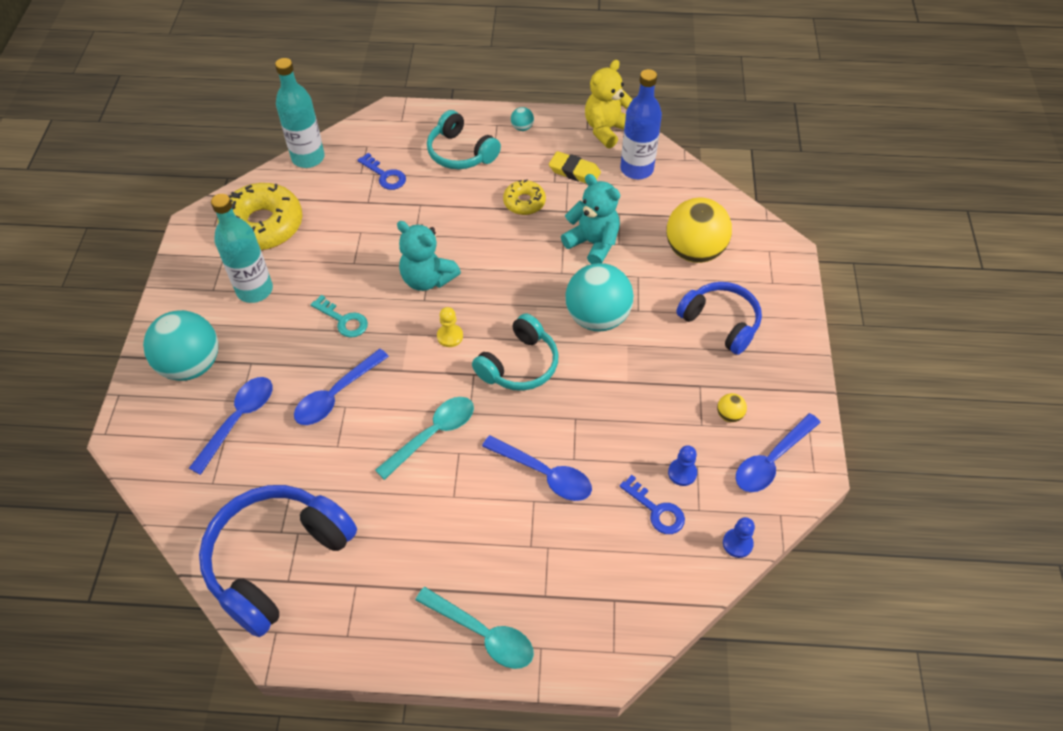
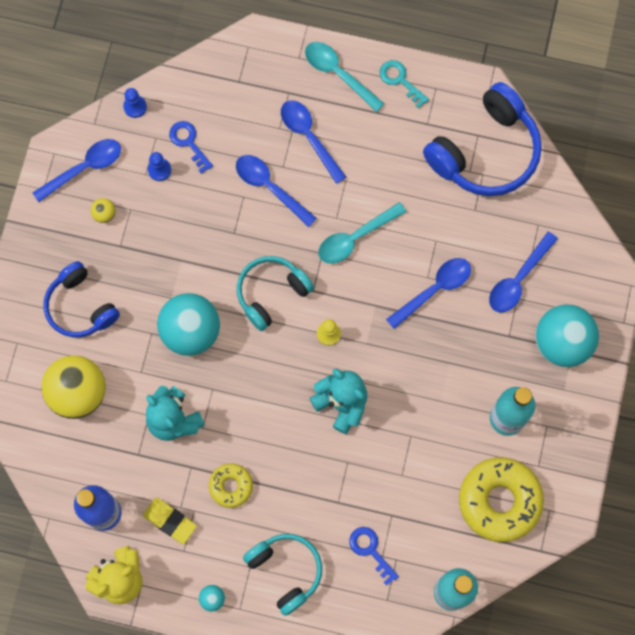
camera: 170 degrees left, 20 degrees up
(343, 320) = (424, 368): turquoise key -> turquoise key (400, 80)
(507, 541) = (309, 137): none -> blue spoon

